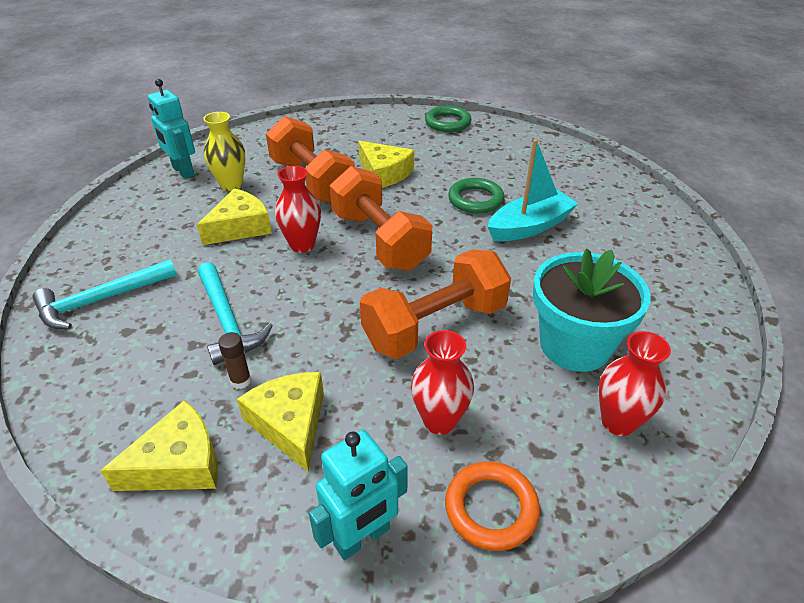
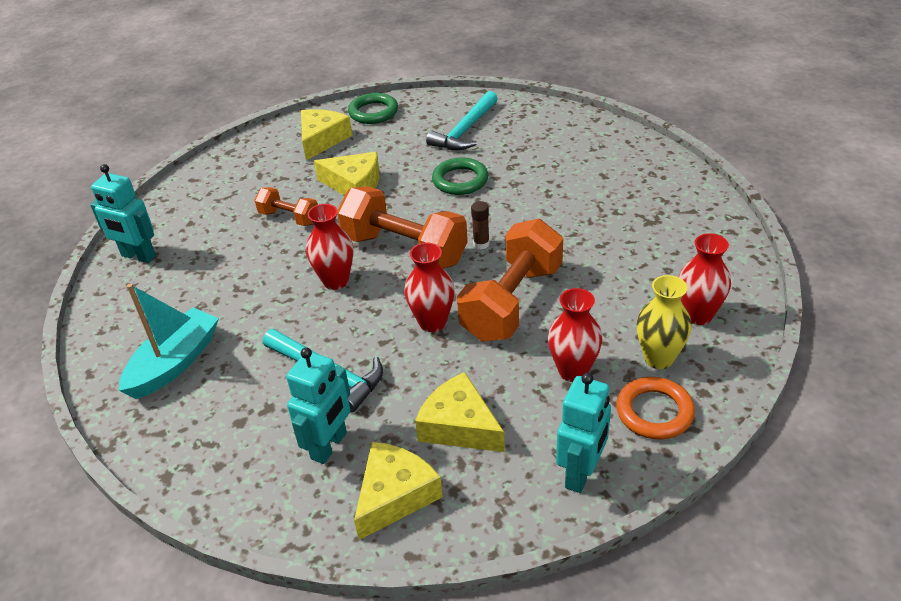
camera: 25 degrees left, 0 degrees up
(101, 300) = (184, 408): turquoise hammer -> turquoise hammer (465, 130)
(171, 386) = (329, 446): none -> turquoise robot
(231, 185) = (207, 251): yellow vase -> yellow vase (658, 358)
(240, 227) = (258, 288): yellow cheese -> yellow cheese (322, 140)
(241, 381) = (387, 414): brown glue stick -> brown glue stick (481, 244)
(312, 181) = (289, 218): orange dumbbell -> orange dumbbell, size x0.53
(349, 314) = (432, 322): none -> red vase
(529, 226) = (525, 188): turquoise boat -> turquoise boat (175, 363)
(574, 345) = (630, 273): turquoise flower pot -> none

